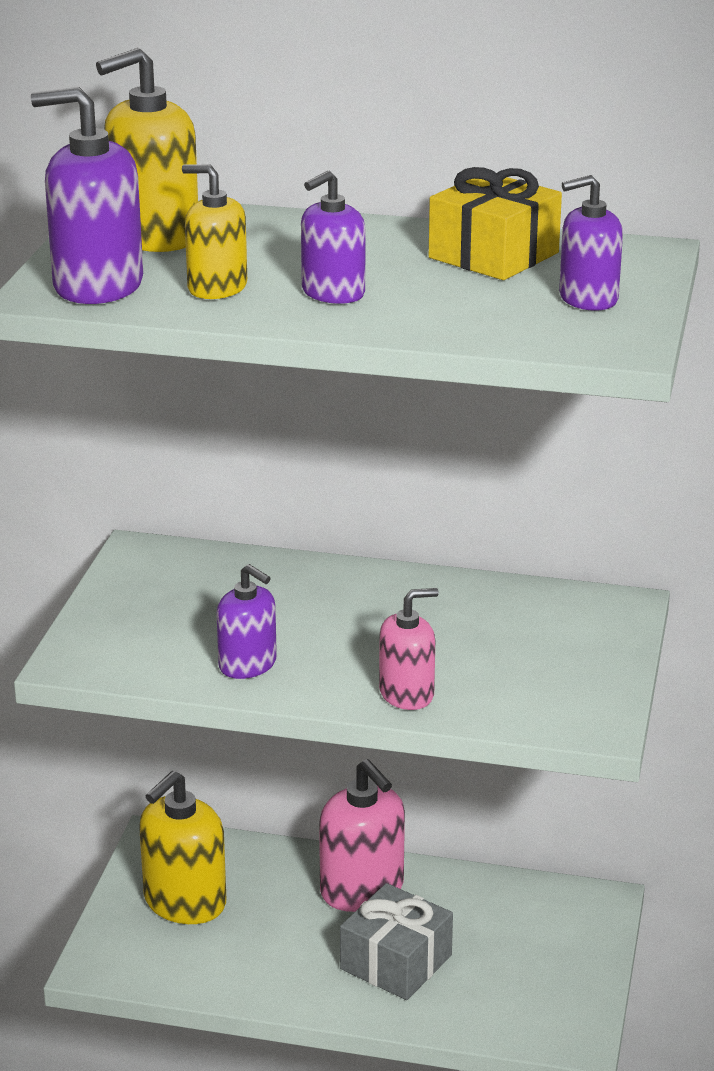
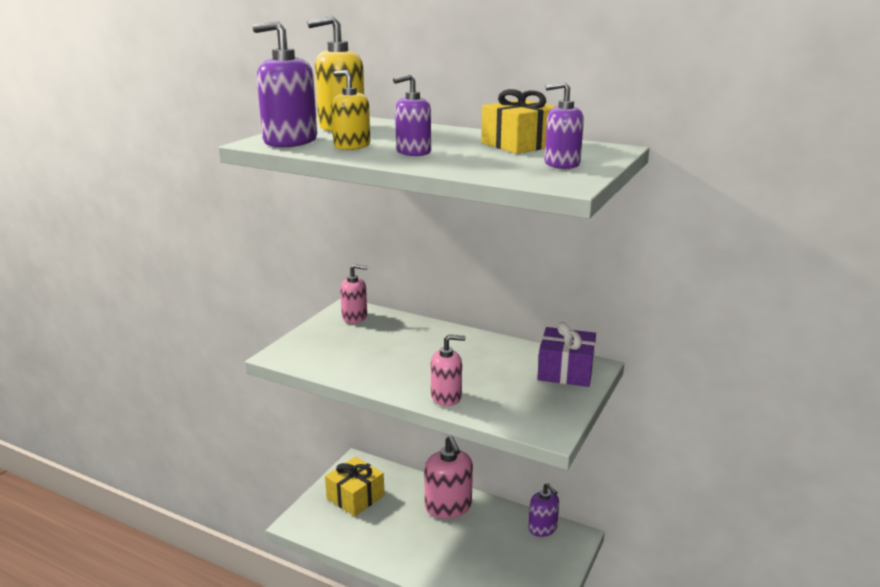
camera: 15 degrees right, 5 degrees down
(164, 568) = (354, 317): none -> pink soap dispenser
(184, 902) = (355, 497): yellow soap dispenser -> yellow gift
(248, 664) = (368, 369): purple soap dispenser -> purple soap dispenser (542, 528)
(396, 962) = (451, 551): grey gift -> none
(581, 620) = (565, 371): none -> purple gift

